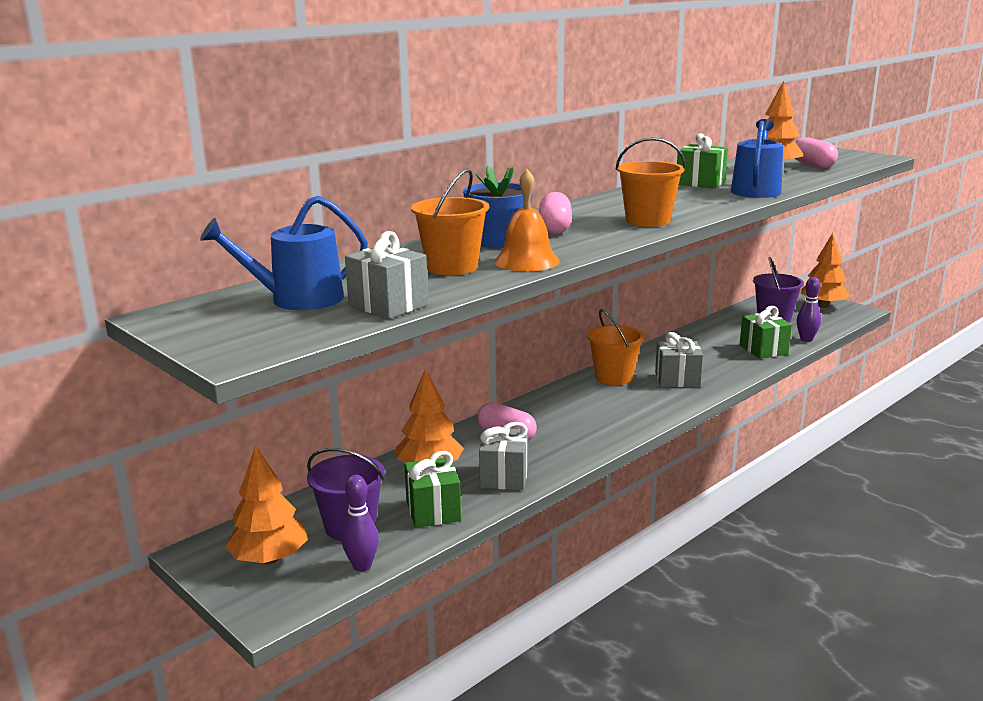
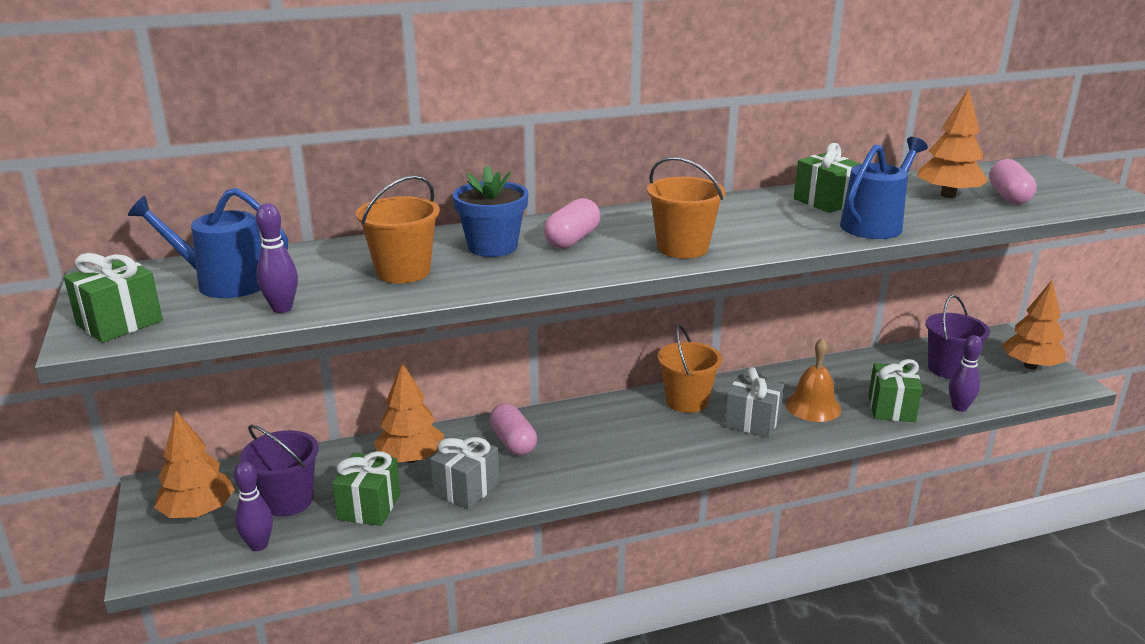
camera: 25 degrees right, 5 degrees up
(246, 341) = (119, 323): none -> green gift
(388, 305) = (282, 308): grey gift -> purple bowling pin
(526, 261) = (480, 279): orange bell -> orange bell (813, 406)

